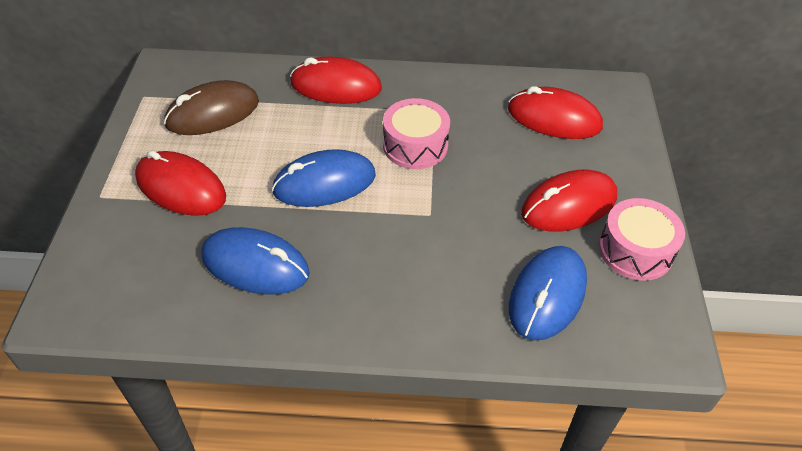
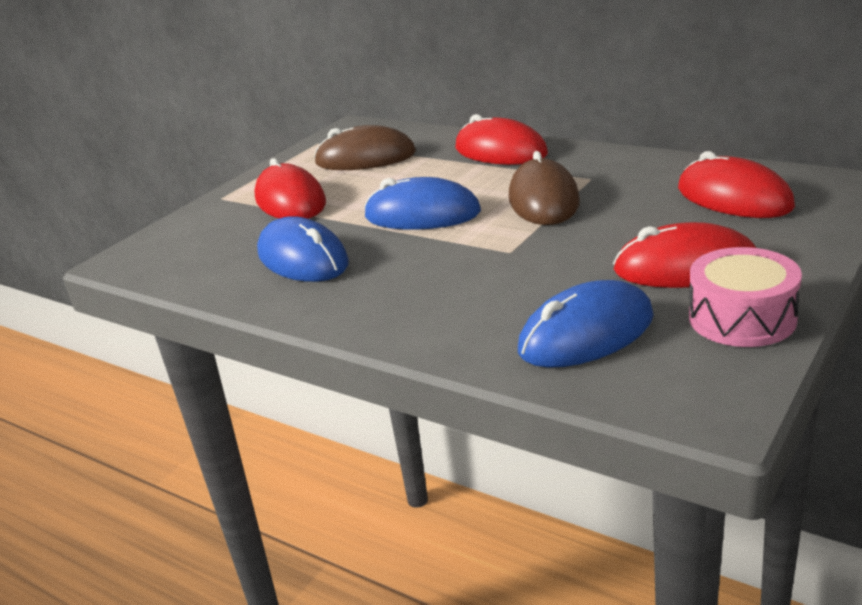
camera: 35 degrees right, 20 degrees down
(415, 145) = (543, 200): pink drum -> brown mouse

